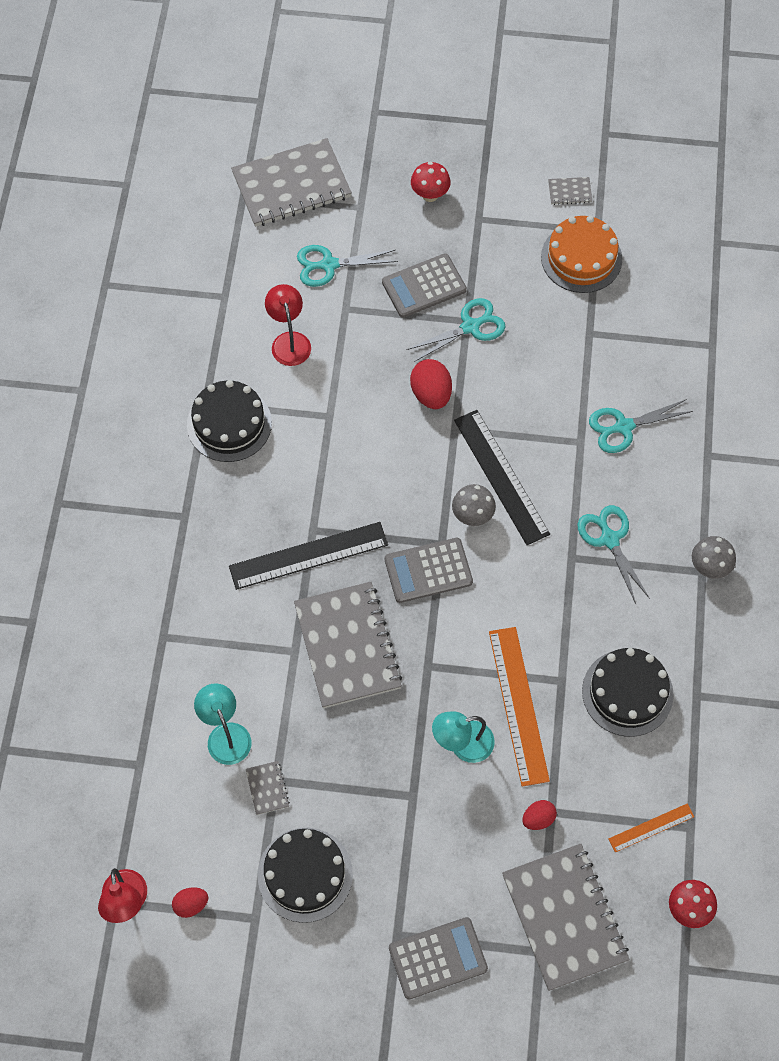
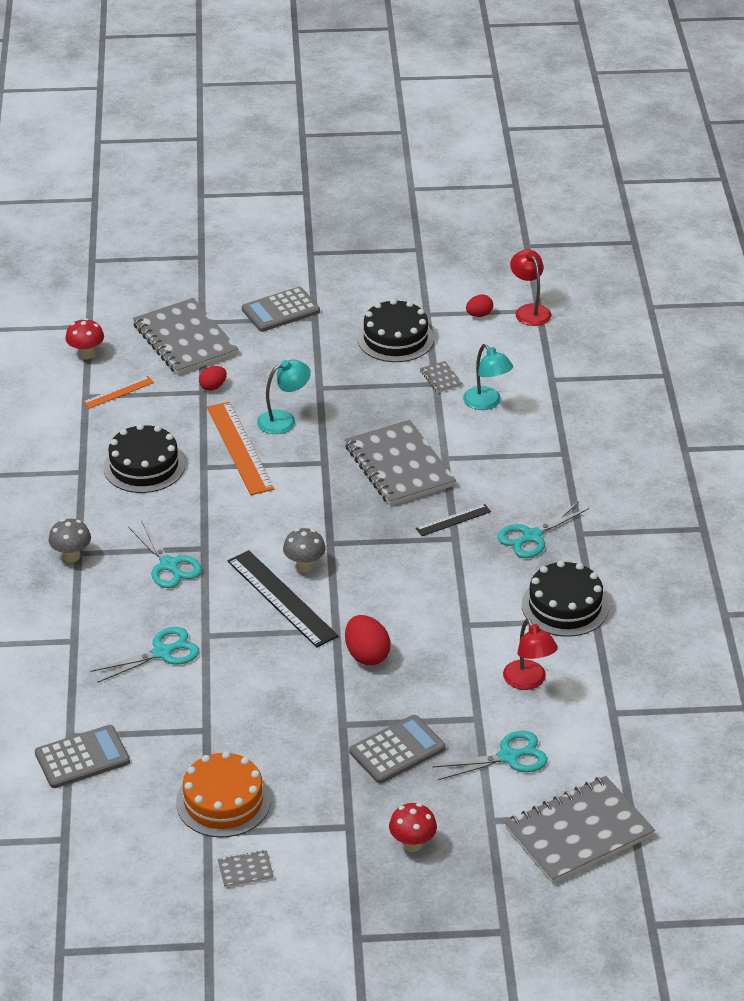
camera: 170 degrees right, 25 degrees down
(308, 555) = (453, 520): black ruler -> black ruler, size x0.53
(428, 570) = (338, 523): grey calculator -> grey calculator (82, 758)
(470, 326) = (337, 719): turquoise scissors -> turquoise scissors (531, 536)

